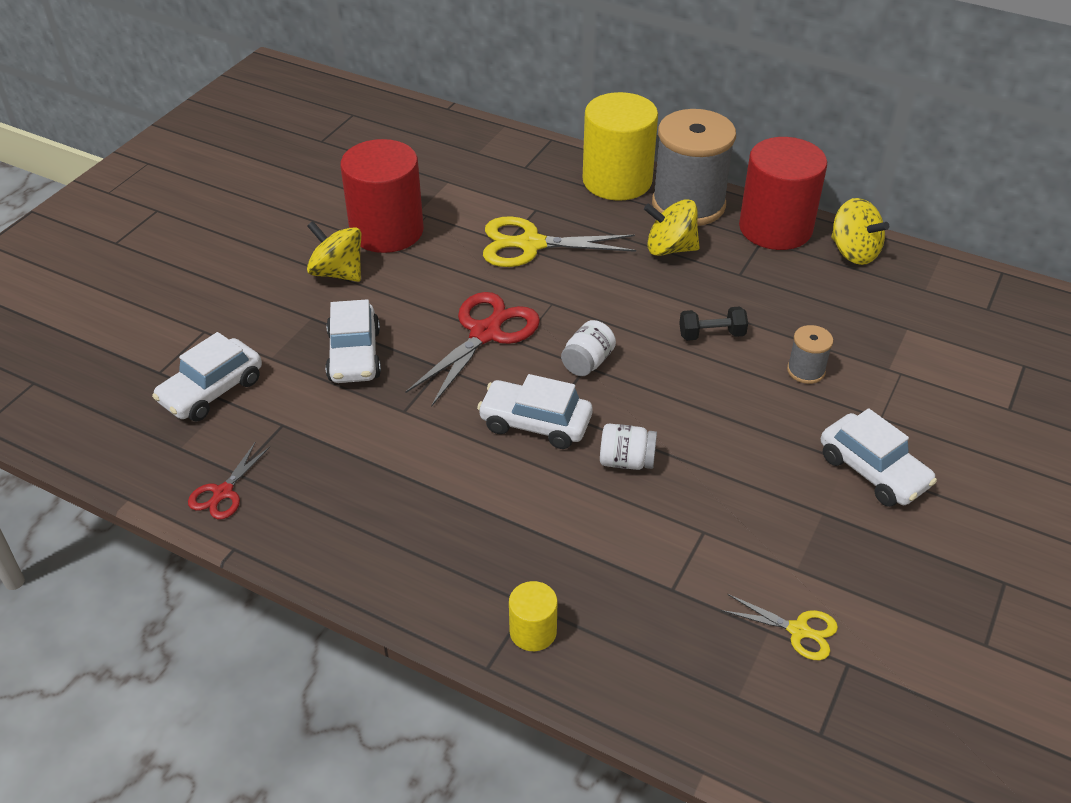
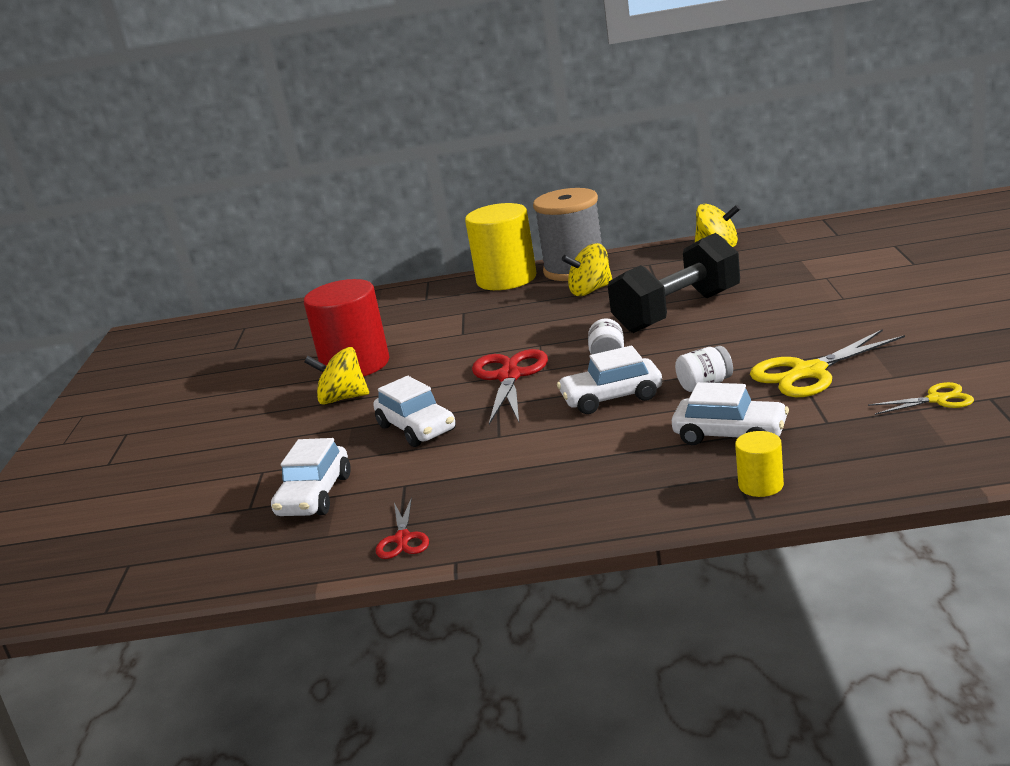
camera: 25 degrees left, 20 degrees down
(531, 244) = (483, 327): yellow scissors -> yellow scissors (809, 372)
(711, 334) = (677, 312): black dumbbell -> black dumbbell, size x2.42
(775, 228) = (651, 256): red cylinder -> none
(806, 371) = (764, 300): grey spool -> none
(873, 471) = (874, 319): white car -> white car (730, 435)

